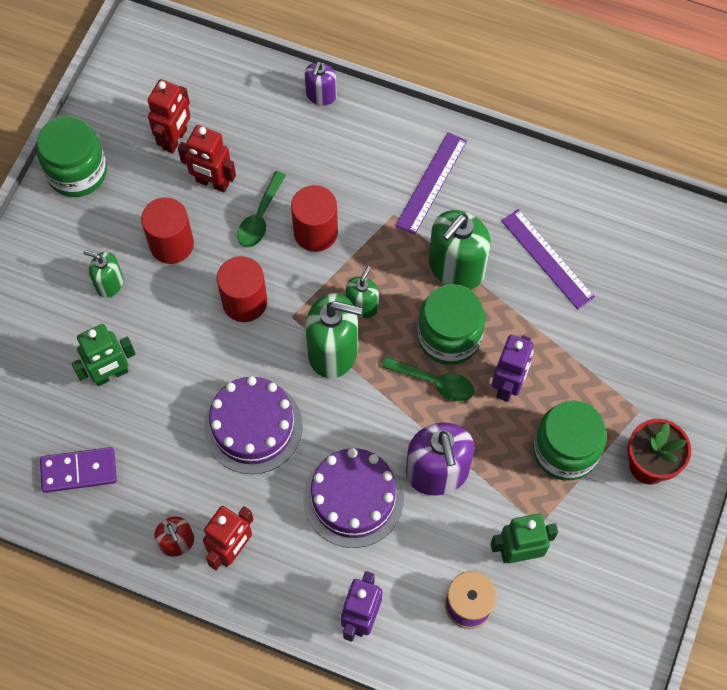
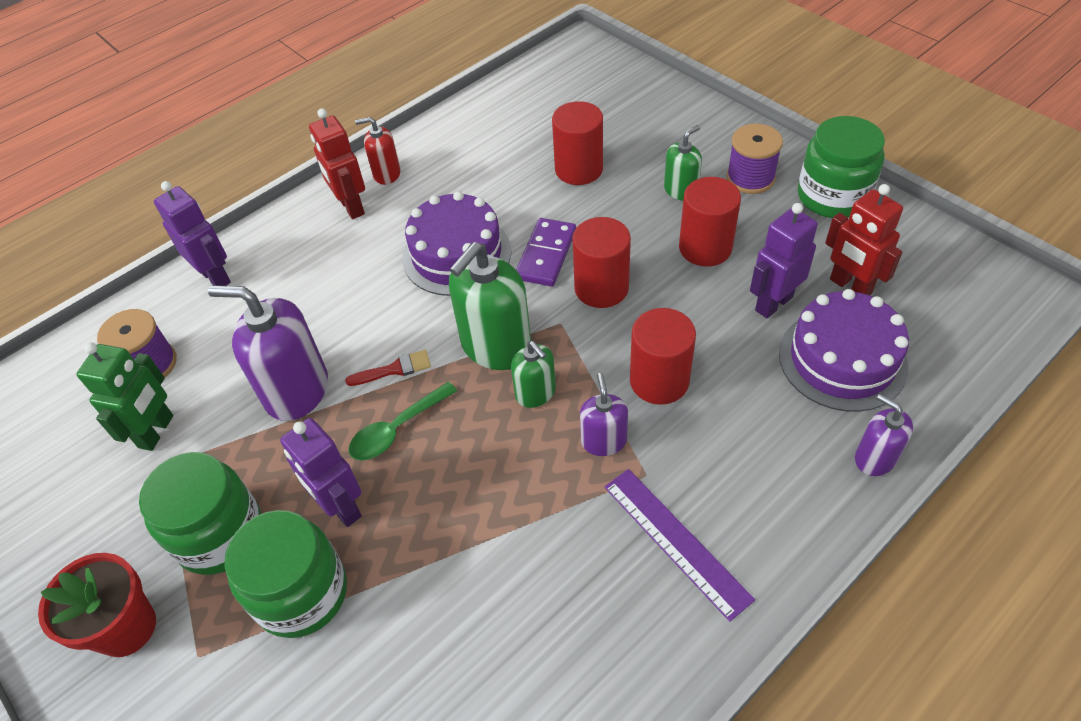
camera: 120 degrees right, 15 degrees down
(75, 236) = (750, 178): none -> purple spool
(79, 471) = (497, 130): purple domino -> purple domino (546, 255)
(111, 374) = (579, 169): green robot -> red cylinder
(212, 183) = (773, 303): red robot -> purple robot
(260, 217) = (705, 333): green spoon -> none
(353, 498) = (326, 309): purple cake -> purple cake (842, 359)
(380, 248) = (603, 441): none -> purple soap dispenser
(386, 412) = (394, 369): none -> red brush
(449, 337) = (442, 468): green jar -> green jar (301, 593)
(456, 268) = (530, 517): green soap dispenser -> none
(547, 258) = (481, 645): purple ruler -> none

